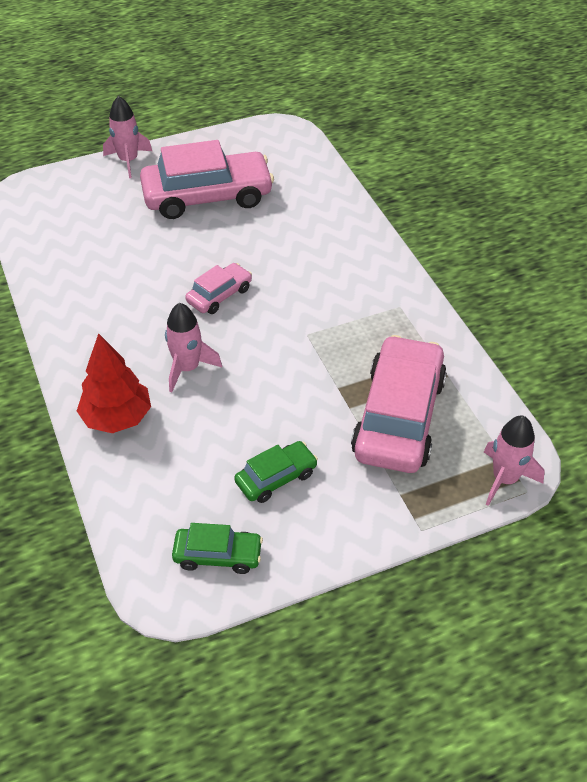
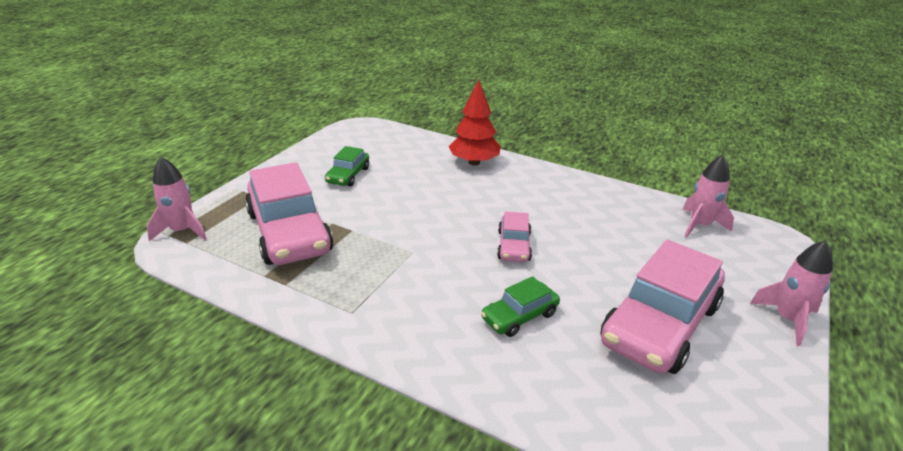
camera: 140 degrees right, 15 degrees down
(187, 368) = (469, 197): pink rocket -> pink rocket (699, 225)
(218, 555) = (348, 142): green car -> green car (519, 316)

